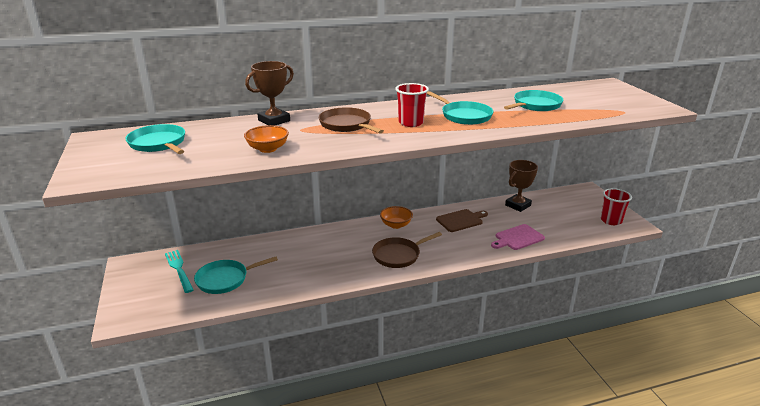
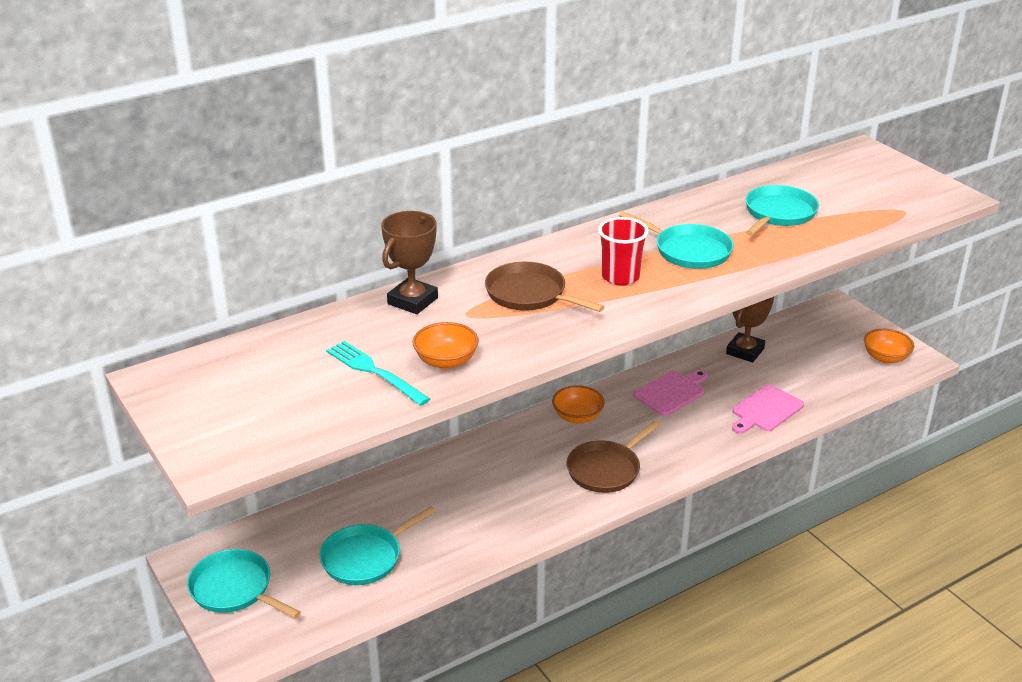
camera: 15 degrees left, 5 degrees up
(158, 144) = (271, 376): turquoise pan -> turquoise pan (234, 589)
(178, 269) = (279, 554): turquoise fork -> turquoise fork (373, 371)
(461, 220) = (672, 392): brown cutting board -> pink cutting board
(611, 220) = (885, 357): red cup -> orange bowl

